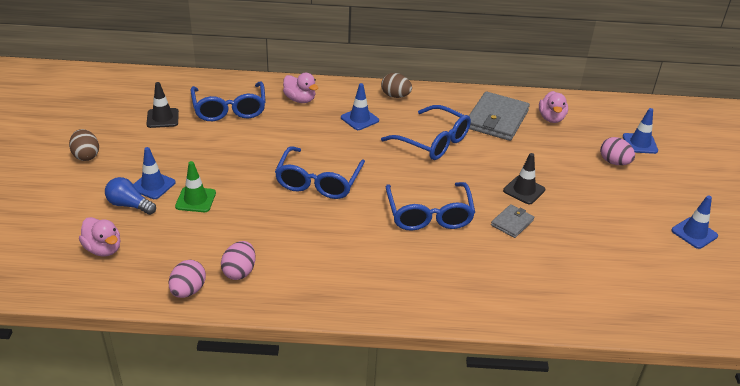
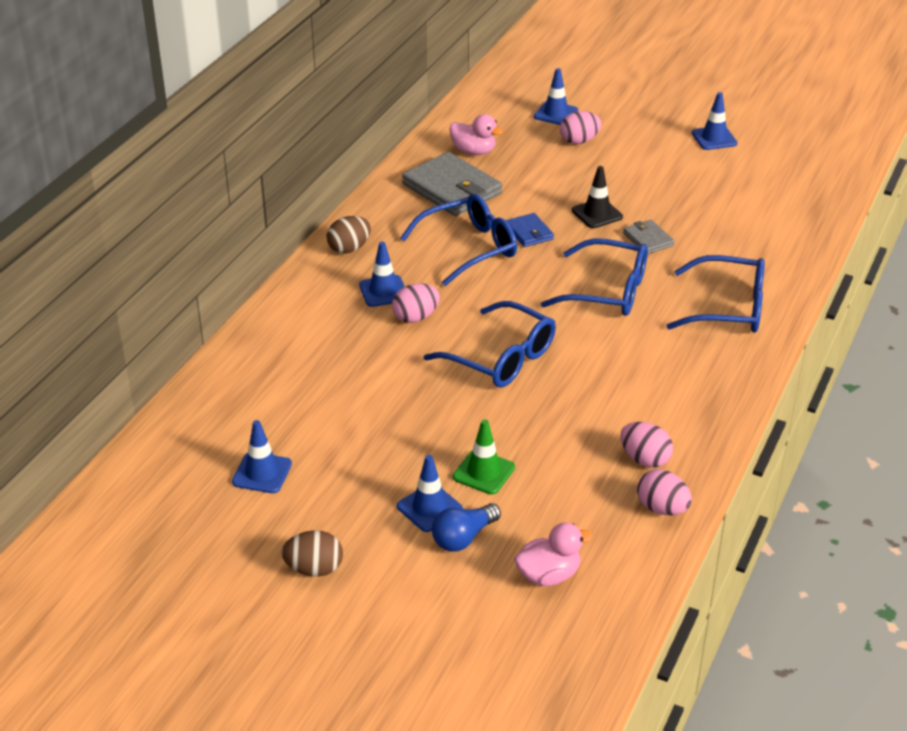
camera: 65 degrees left, 0 degrees up
(162, 118) = (262, 473): black traffic cone -> blue traffic cone
(229, 109) = (282, 401): blue glasses -> blue glasses (728, 308)
(300, 100) = (302, 331): pink duck -> none
(340, 137) = (416, 317): none -> pink egg
(473, 163) = (529, 232): none -> blue wallet

